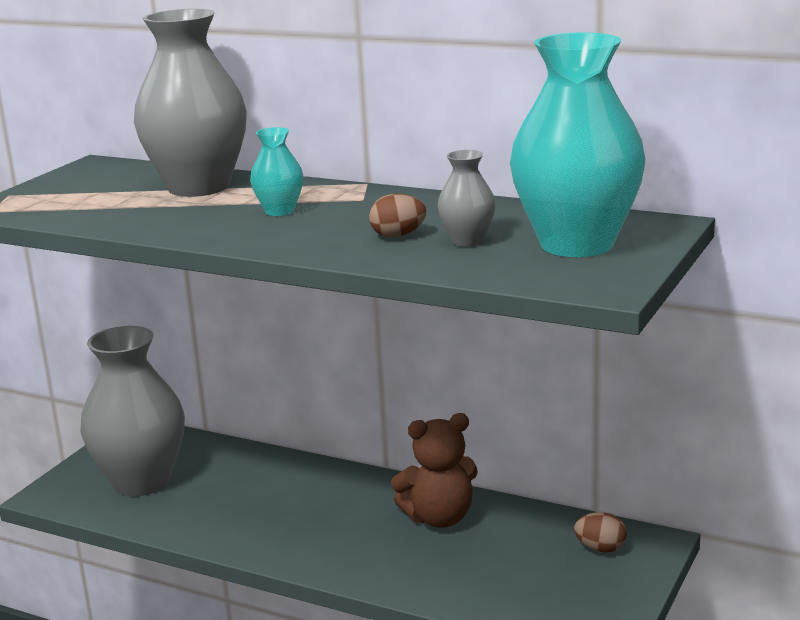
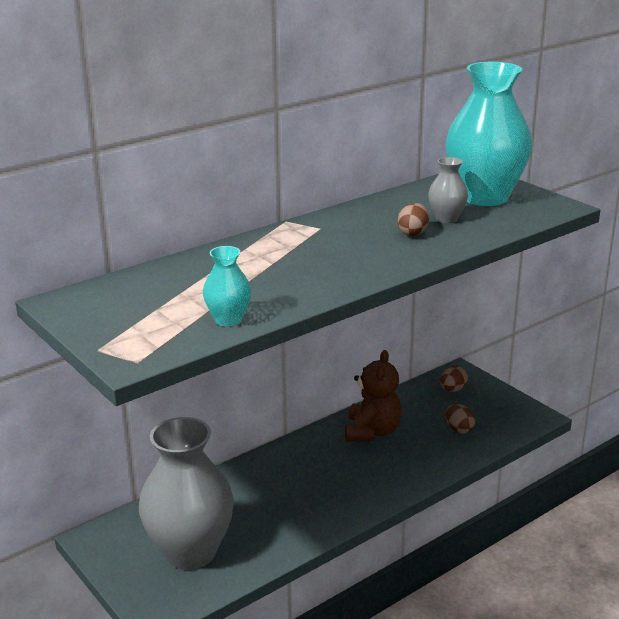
camera: 65 degrees left, 5 degrees up
(198, 187) = (205, 272): grey vase -> none
(279, 211) = (310, 256): turquoise vase -> turquoise vase (228, 320)
(505, 578) = (459, 429): none -> brown egg

